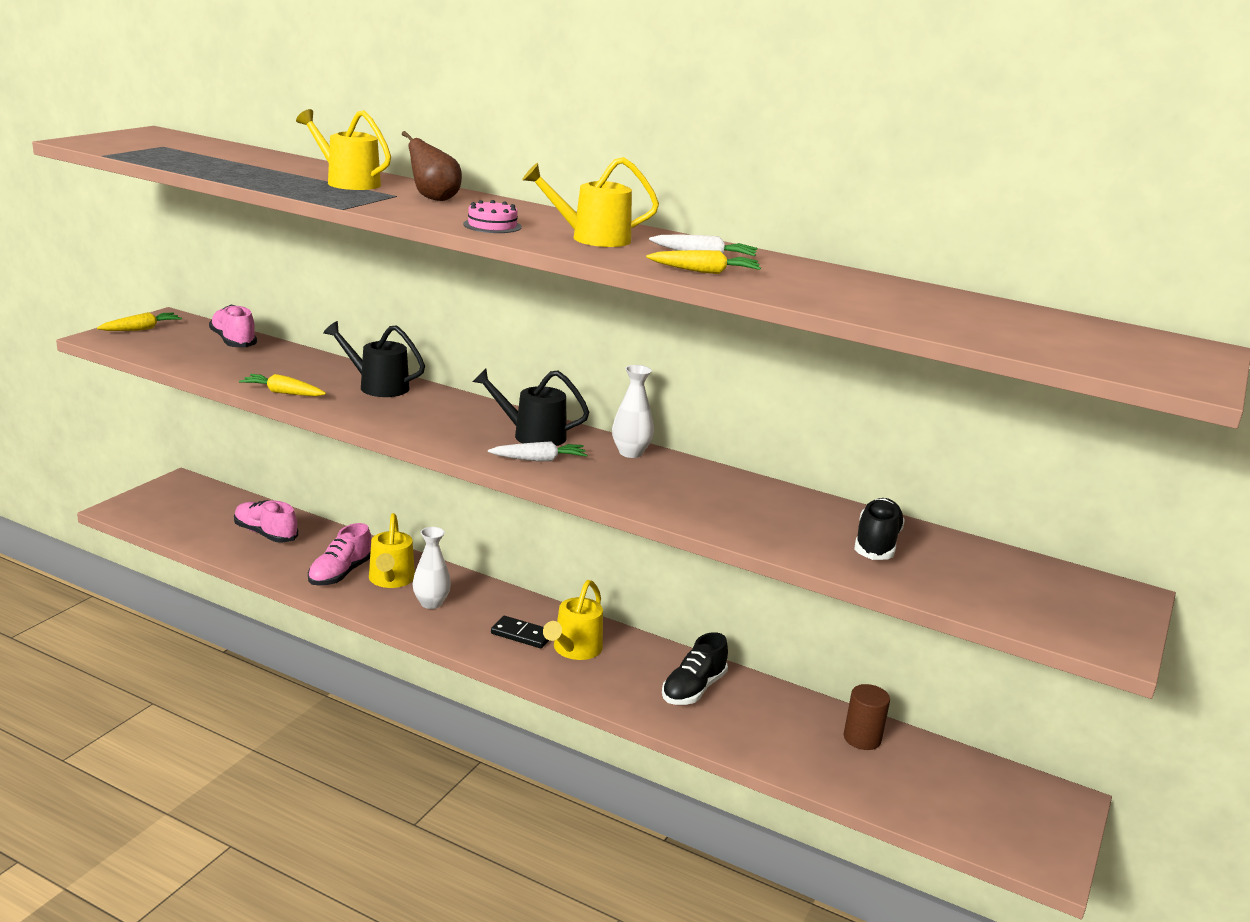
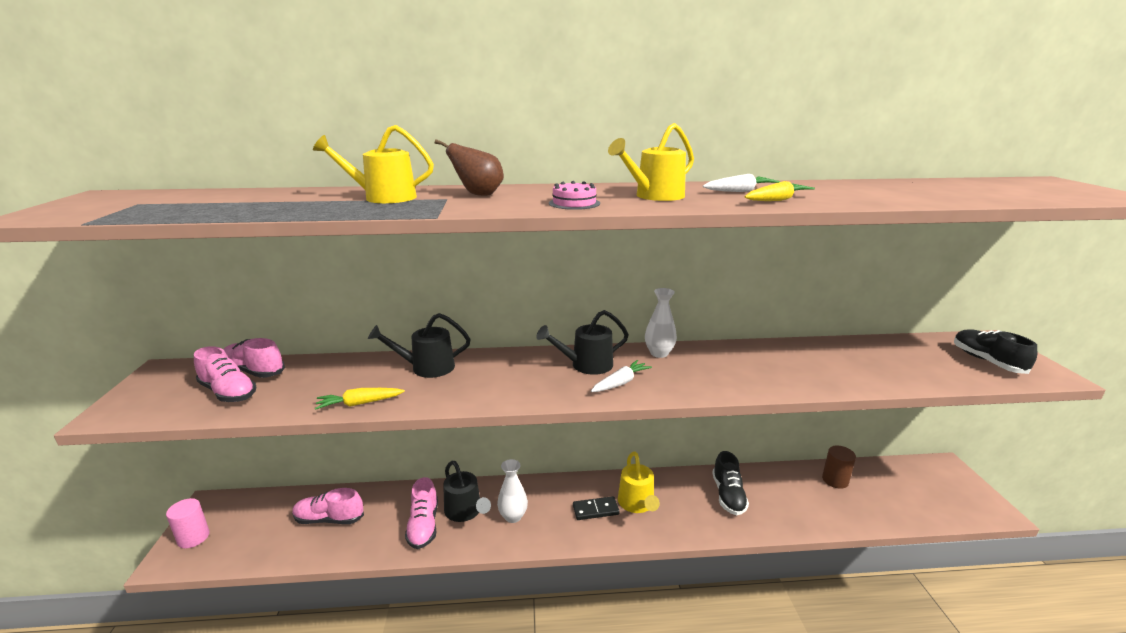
camera: 30 degrees left, 0 degrees up
(141, 329) = (145, 390): yellow carrot -> none
(150, 501) = (193, 537): none -> pink cylinder
(196, 351) = (228, 392): none -> pink shoe
(391, 580) = (465, 512): yellow watering can -> black watering can
(876, 544) = (867, 360): black shoe -> black shoe (987, 361)

